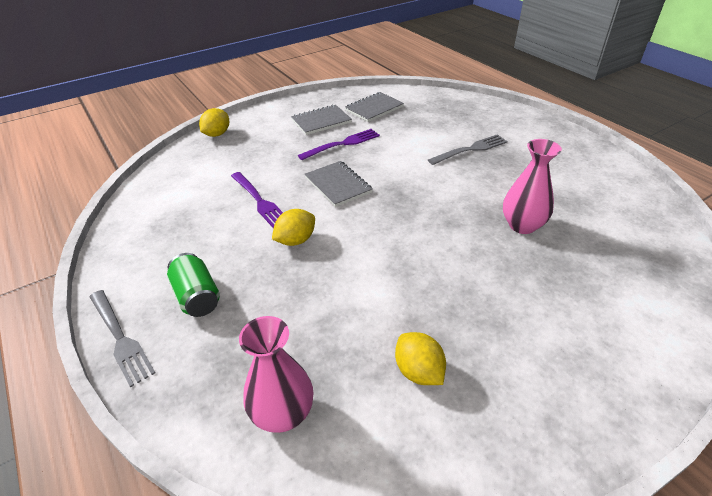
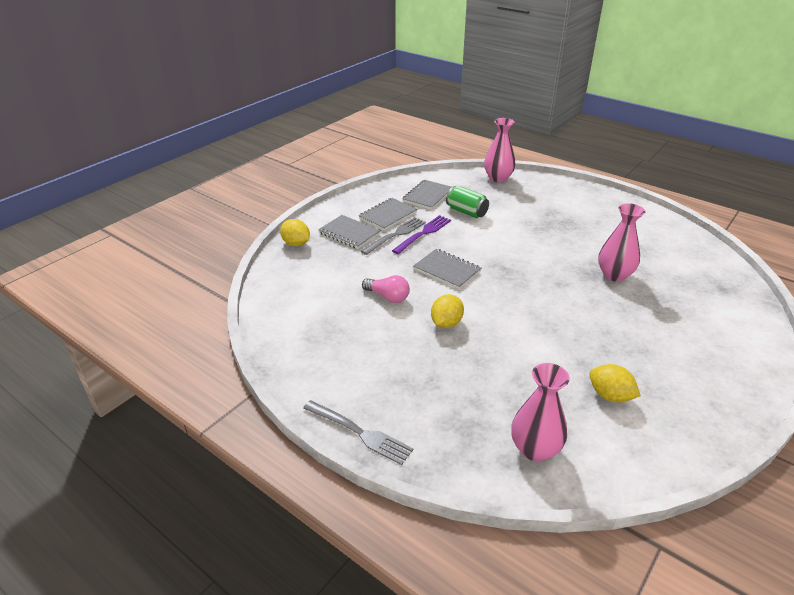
camera: 20 degrees left, 5 degrees down
(197, 297) = (398, 386): green can -> green can (466, 212)
(217, 134) = (296, 244): yellow lemon -> yellow lemon turned 60 degrees counterclockwise
(259, 201) = (388, 297): purple fork -> pink light bulb
(272, 132) = (349, 233): none -> grey notebook
(459, 101) = (498, 178): none -> pink vase
(470, 149) = (535, 220): grey fork -> grey fork (395, 235)

